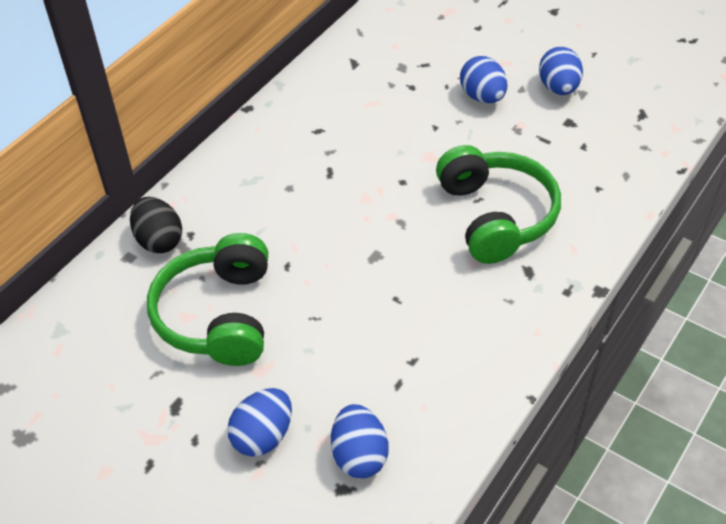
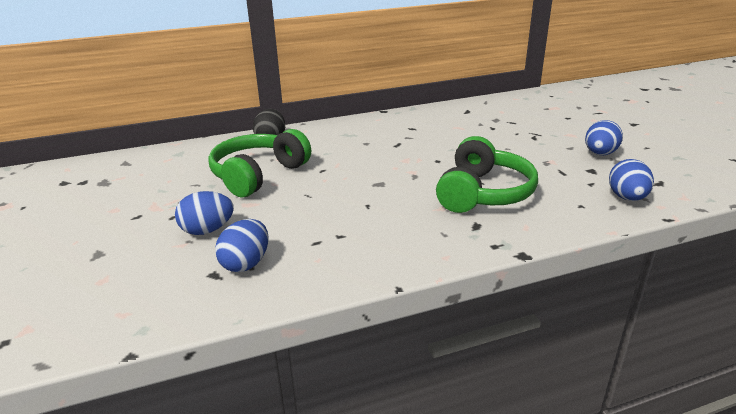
camera: 35 degrees right, 20 degrees down
(482, 96) = (537, 143): blue egg -> blue egg (627, 198)

